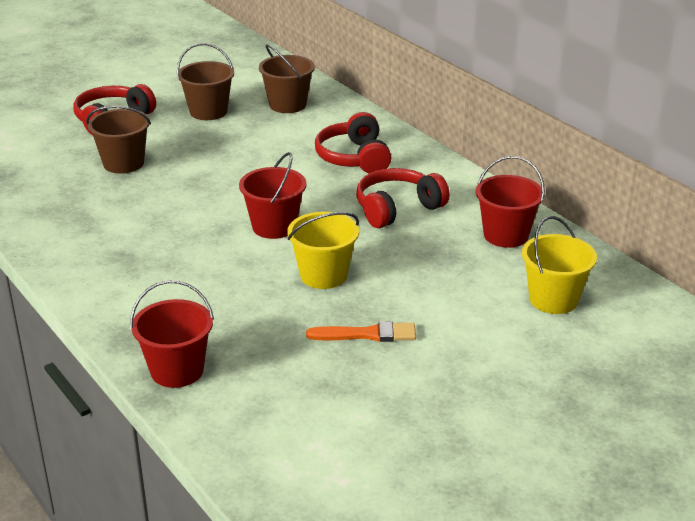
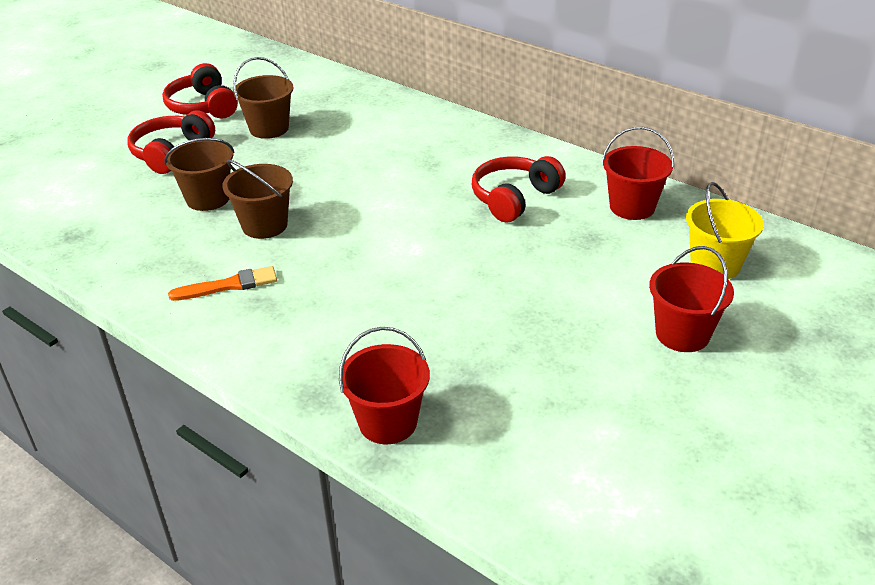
camera: 15 degrees left, 5 degrees up
(274, 226) = (403, 239): red bucket -> red bucket (682, 334)
(287, 105) = (346, 109): brown bucket -> brown bucket (264, 225)
(323, 275) = (481, 282): yellow bucket -> none
(354, 158) = (442, 153): red headphones -> red headphones (203, 107)
(367, 334) = (561, 338): orange brush -> orange brush (229, 285)

